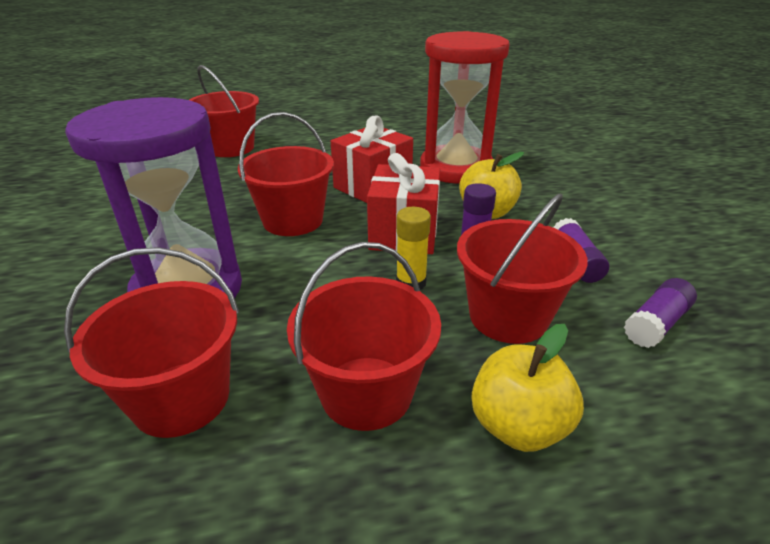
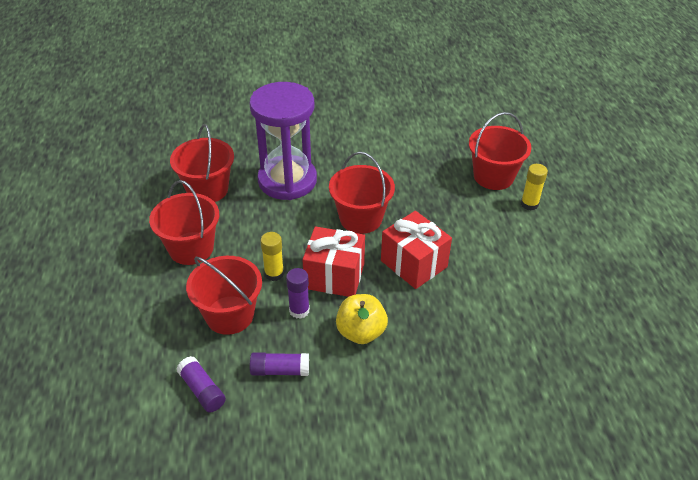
camera: 95 degrees right, 10 degrees up
(279, 134) = (529, 204): none -> yellow glue stick
(456, 168) = (450, 326): red hourglass -> none
(518, 426) = (153, 300): yellow apple -> none

